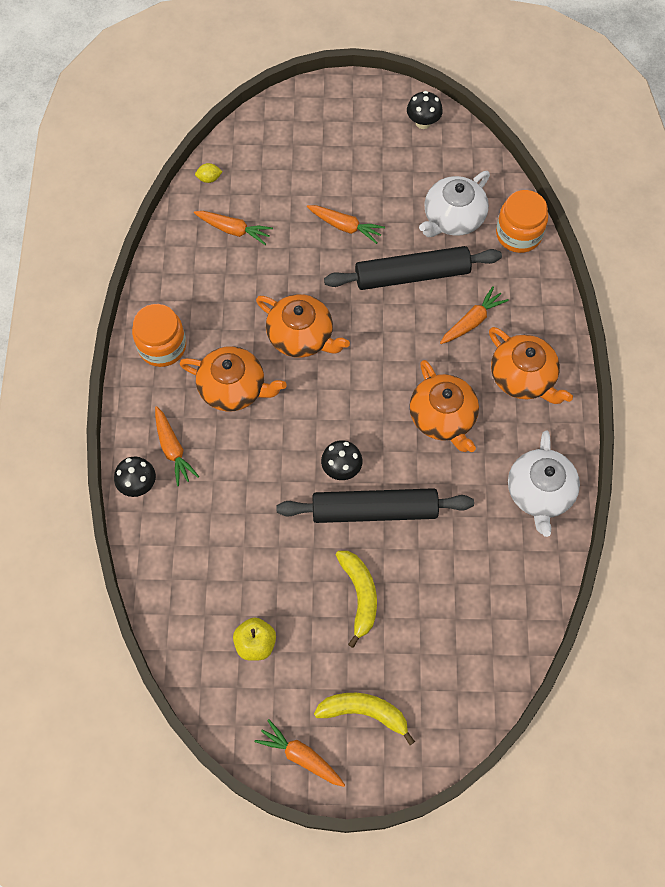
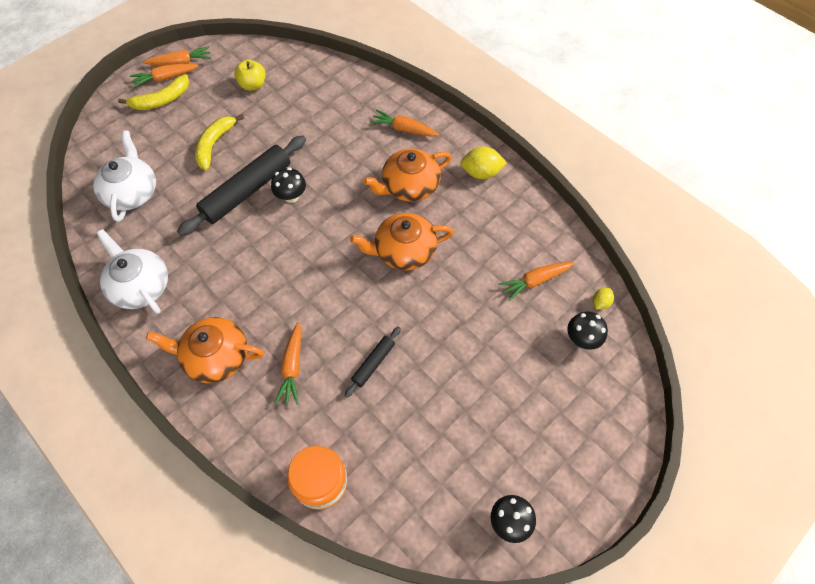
camera: 135 degrees right, 5 degrees down
(138, 484) = (401, 100): black mushroom -> black mushroom (581, 339)
(162, 346) = (481, 173): orange jar -> yellow lemon
(345, 227) = (463, 357): orange carrot -> orange carrot (165, 78)
(360, 595) = (214, 145): yellow banana -> yellow banana turned 75 degrees clockwise
(412, 275) = (373, 363): black rolling pin -> black rolling pin, size x0.48
(443, 417) = (252, 279): orange teapot -> none
(453, 218) = (390, 445): white teapot -> white teapot (132, 192)

